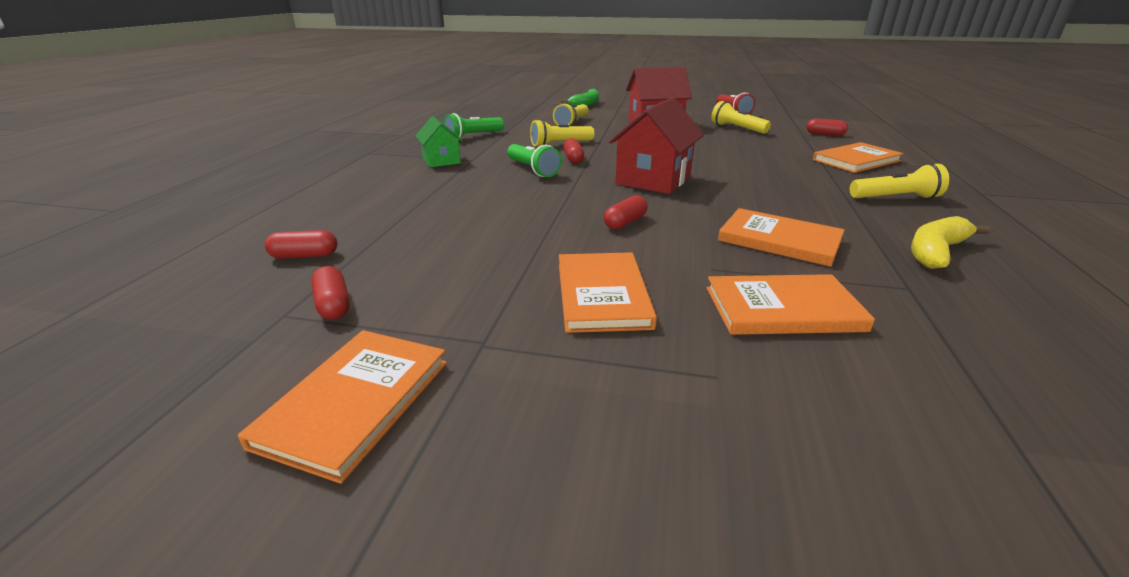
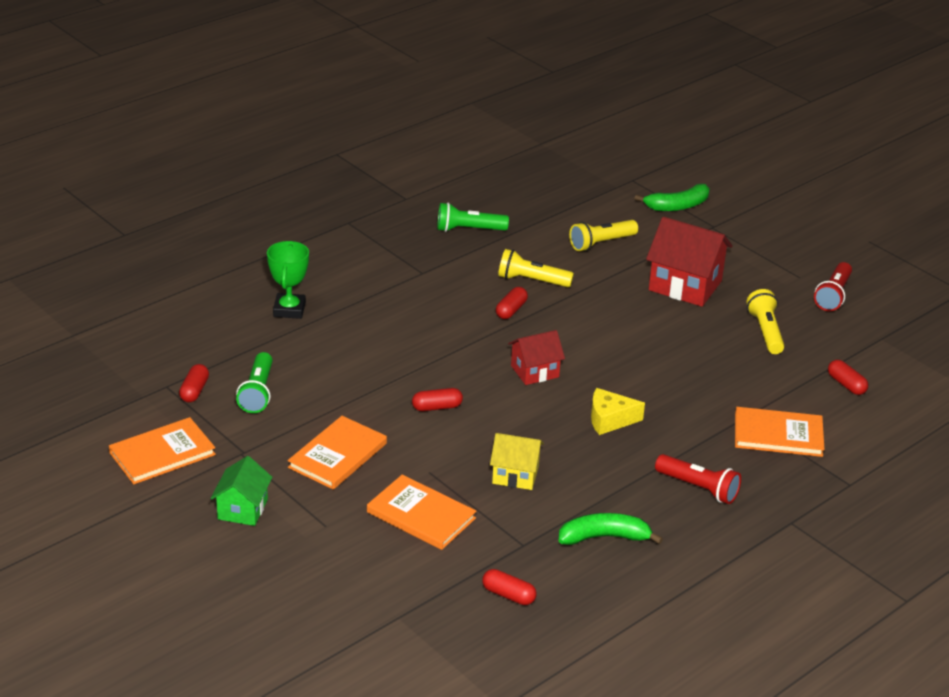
camera: 35 degrees right, 5 degrees up
(304, 256) = (207, 341): red capsule -> red capsule (508, 595)
(378, 207) = (289, 310): none -> green trophy
(441, 161) = (395, 263): green house -> green house (242, 509)
(532, 170) = (454, 311): green flashlight -> green flashlight (257, 392)
(653, 180) = (535, 371): red house -> red house, size x0.60
(757, 186) = (609, 420): none -> yellow cheese
(779, 240) = (515, 475): orange book -> yellow house
(895, 198) = (698, 488): yellow flashlight -> red flashlight
(935, 252) = (604, 537): yellow banana -> green banana

